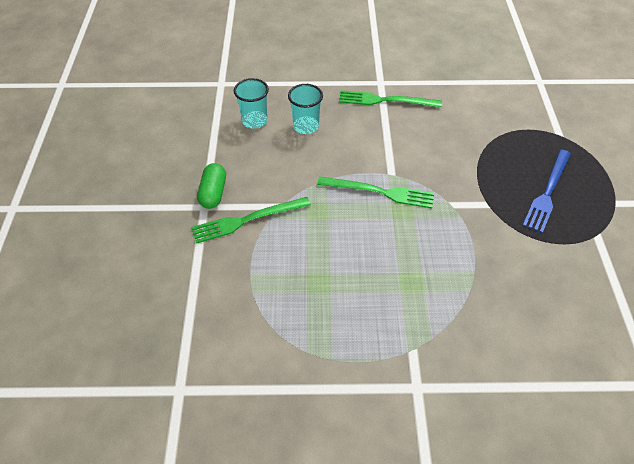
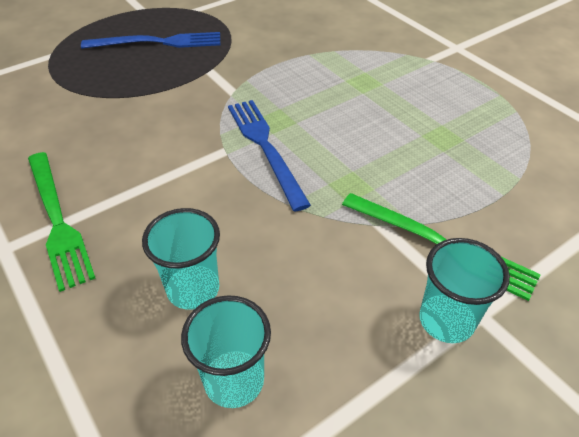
camera: 125 degrees left, 5 degrees down
(213, 193) = (446, 320): green capsule -> turquoise cup
(380, 192) = (265, 147): green fork -> blue fork

